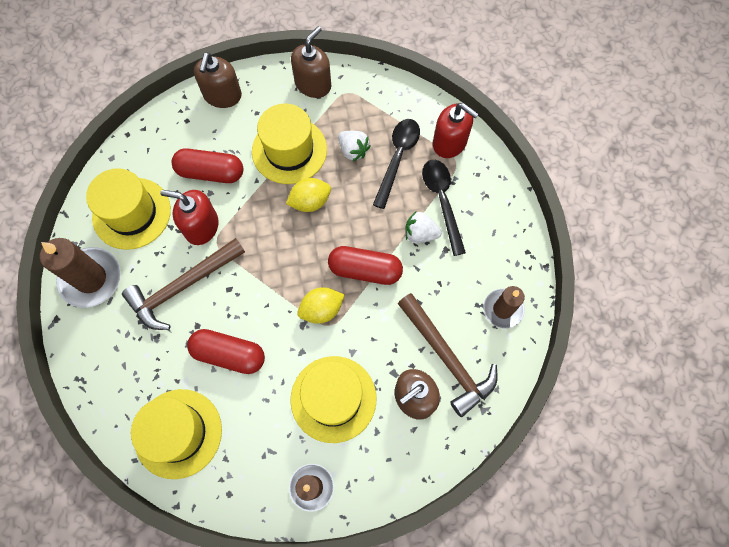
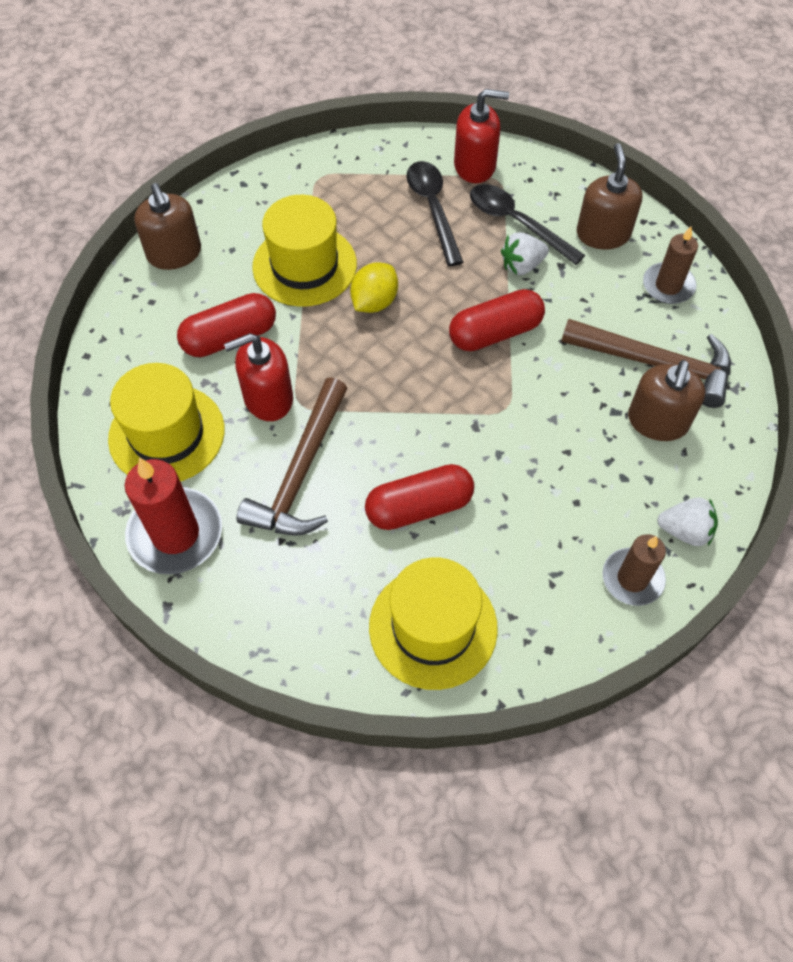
camera: 35 degrees left, 10 degrees down
(91, 279) = (175, 534): brown candle -> red candle
(313, 84) = (274, 188): brown soap dispenser -> brown soap dispenser (603, 234)
(321, 310) = (483, 398): yellow lemon -> none
(333, 398) = (575, 476): yellow hat -> none
(353, 150) = (377, 227): white strawberry -> white strawberry (685, 531)

